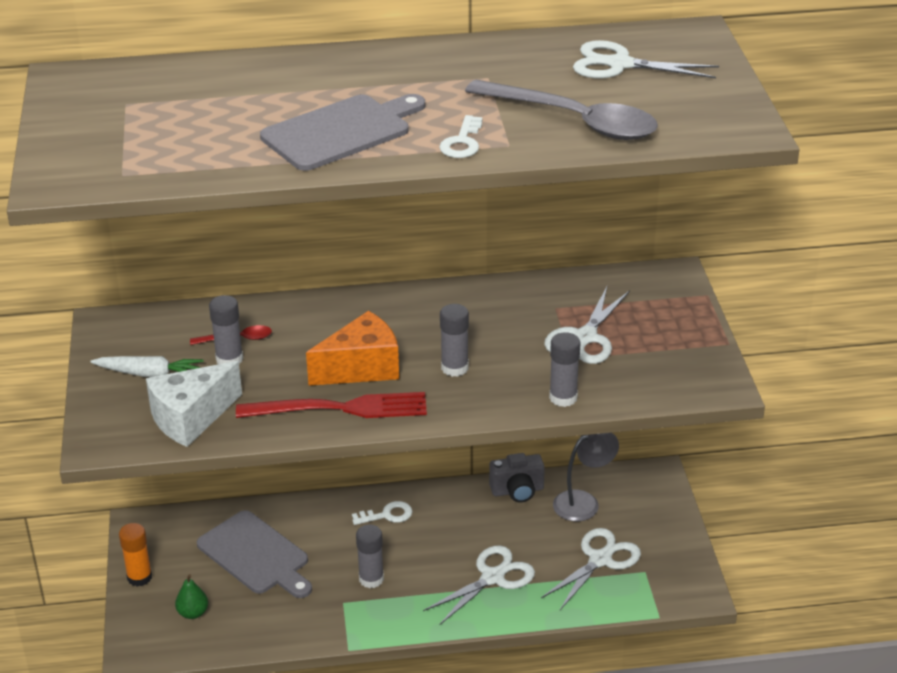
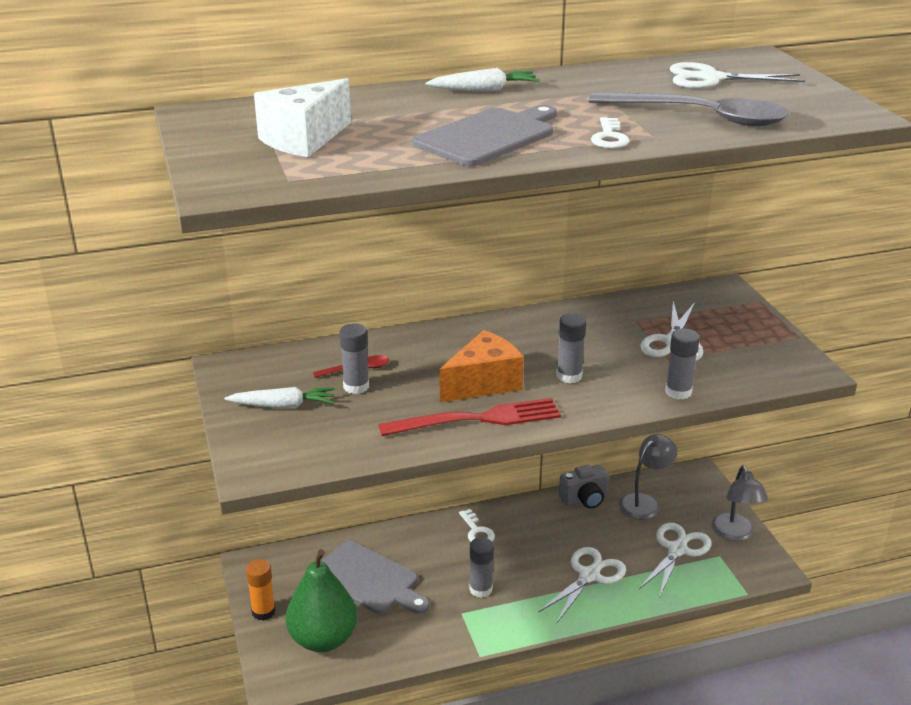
camera: 10 degrees left, 5 degrees down
(191, 418) = (337, 440): white cheese -> white cheese (304, 139)
(193, 613) = (323, 639): green pear -> green pear, size x2.27
(368, 65) = (484, 90): none -> white carrot
(387, 515) = (477, 531): white key -> white key turned 90 degrees clockwise
(672, 549) = (735, 534): none -> grey lamp

